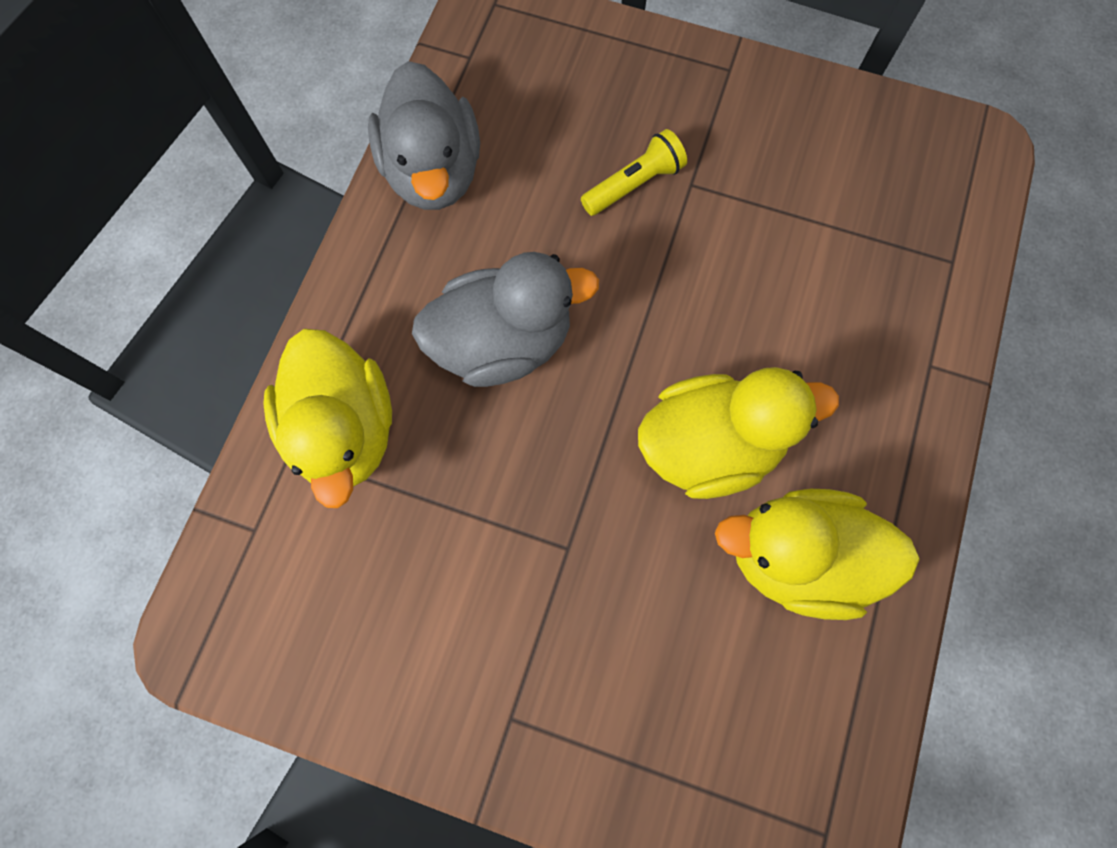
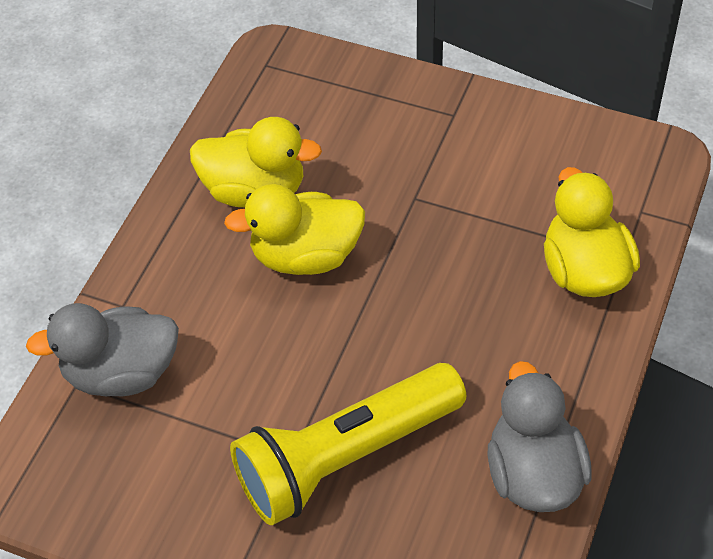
camera: 175 degrees left, 20 degrees down
(503, 343) = (464, 328): grey duck -> grey duck (121, 373)
(634, 184) = (345, 457): yellow flashlight -> yellow flashlight, size x2.37

